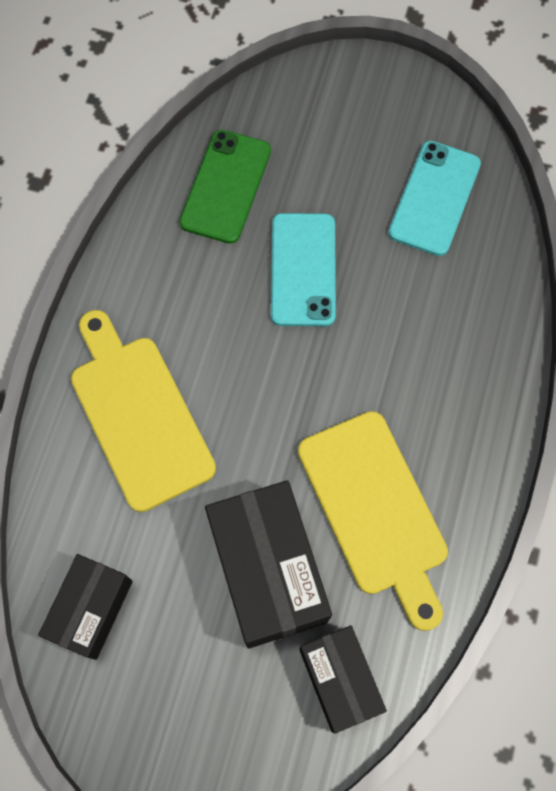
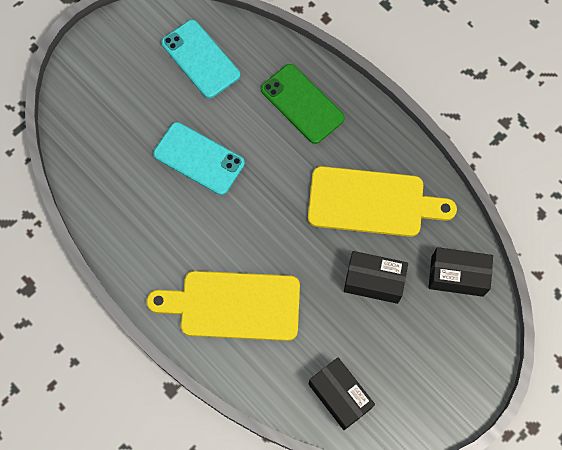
camera: 60 degrees left, 0 degrees up
(226, 186) = (112, 172): green phone -> green phone (302, 104)
(268, 571) = (373, 281): black box -> black box, size x0.62

